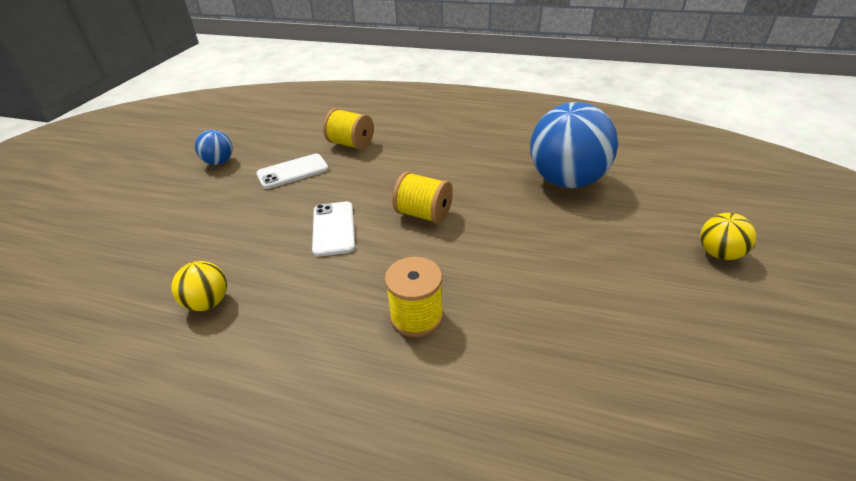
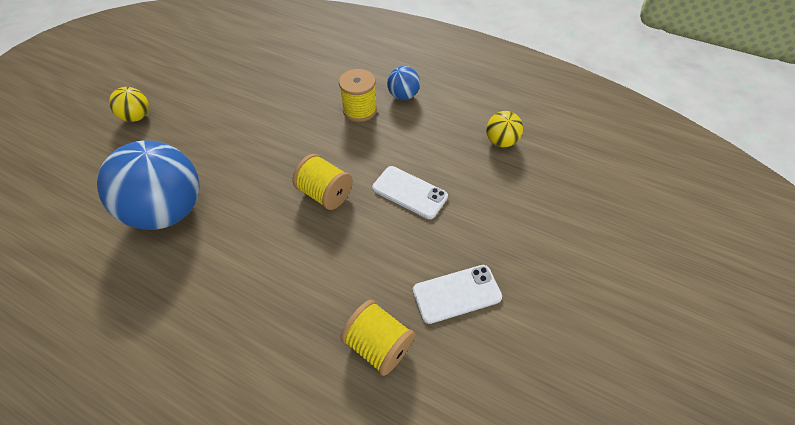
camera: 170 degrees left, 15 degrees up
(219, 162) = (562, 342): blue ball -> blue ball (403, 96)
(333, 228) = (409, 192): white phone -> white phone turned 60 degrees counterclockwise

